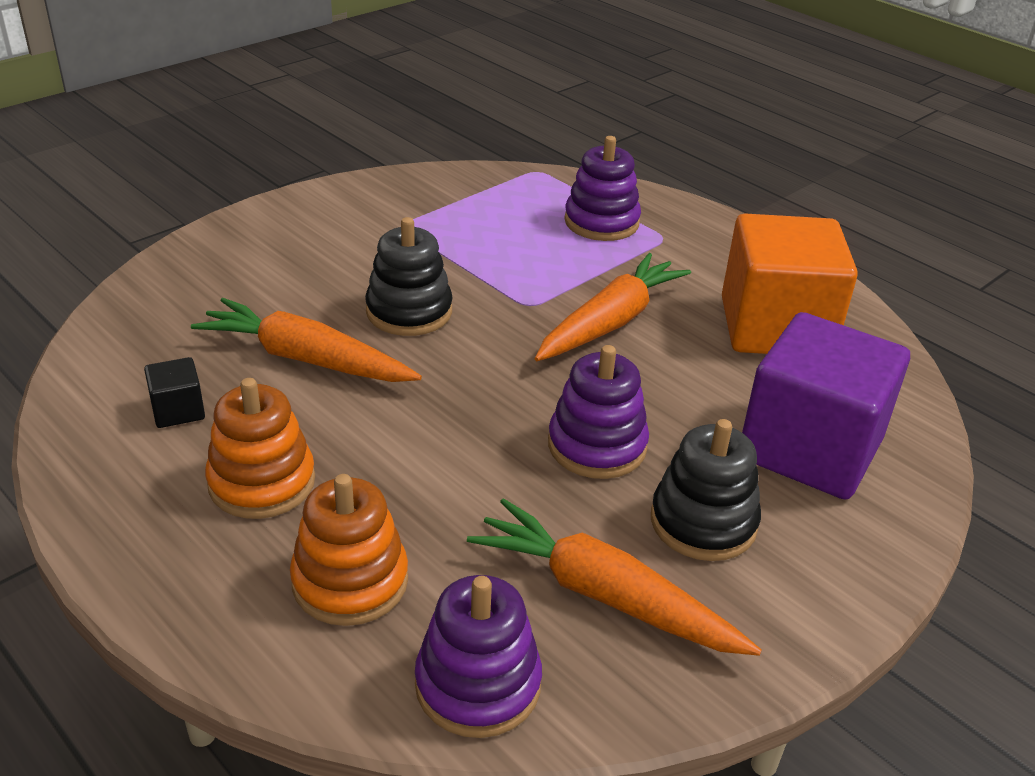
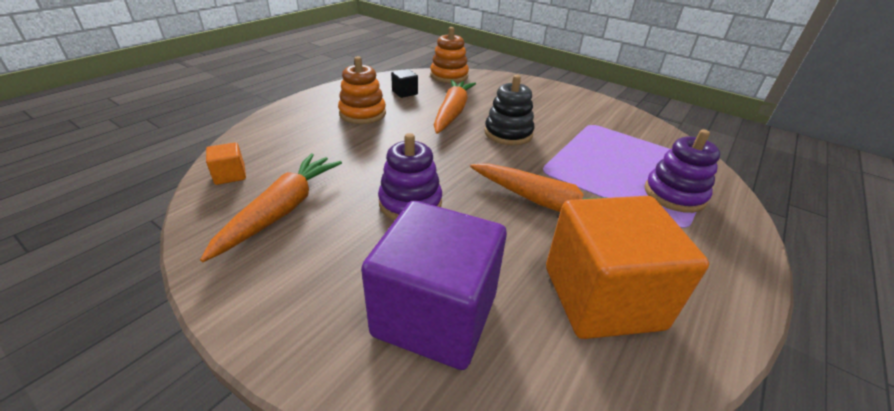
camera: 80 degrees right, 0 degrees up
(350, 581) = (300, 139): orange stacking toy -> orange stacking toy (449, 76)
(478, 684) = (230, 175): purple stacking toy -> orange cube
(703, 522) = (343, 250): black stacking toy -> none

